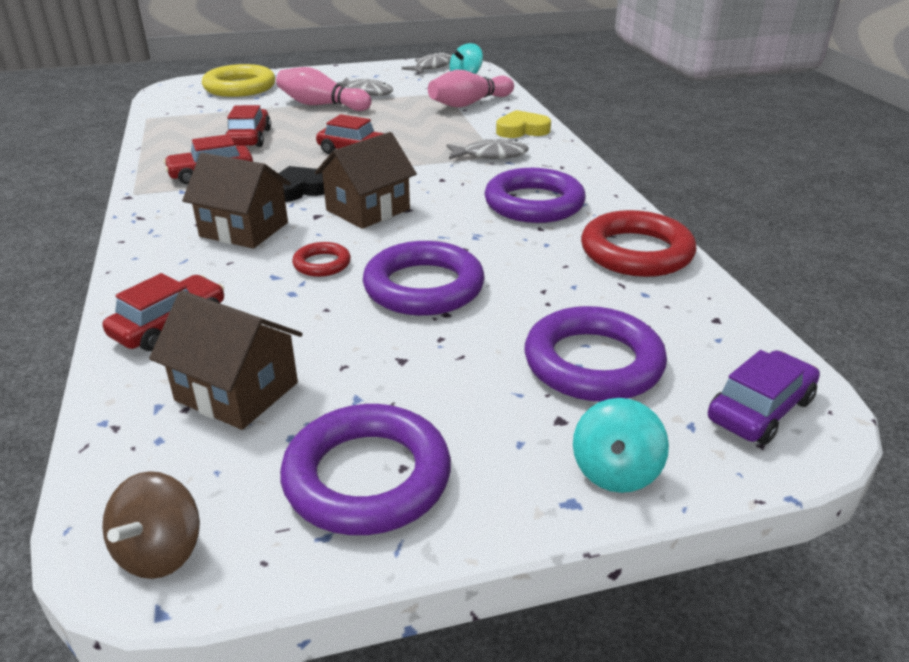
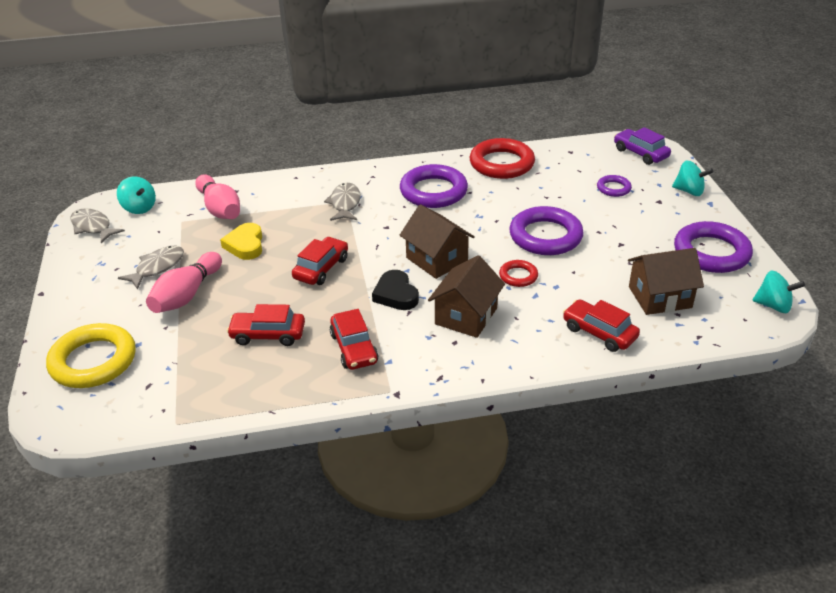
camera: 85 degrees left, 5 degrees up
(160, 552) = (773, 306): brown spinning top -> turquoise spinning top
(237, 391) = (659, 297): brown house -> brown house turned 45 degrees clockwise
(522, 130) = (295, 187): yellow heart -> yellow heart (245, 245)
(593, 363) = (613, 188): purple ring -> purple ring, size x0.50

